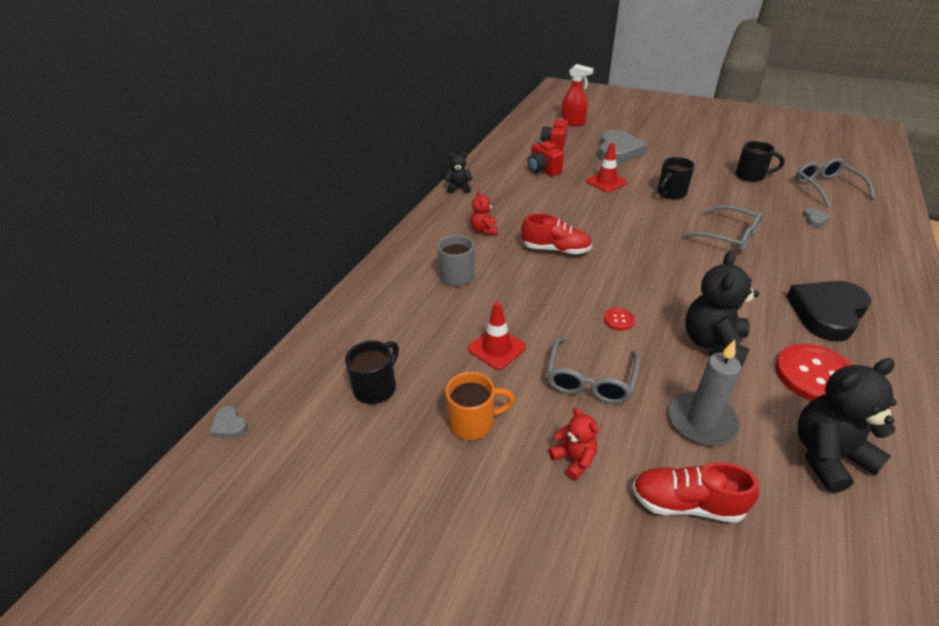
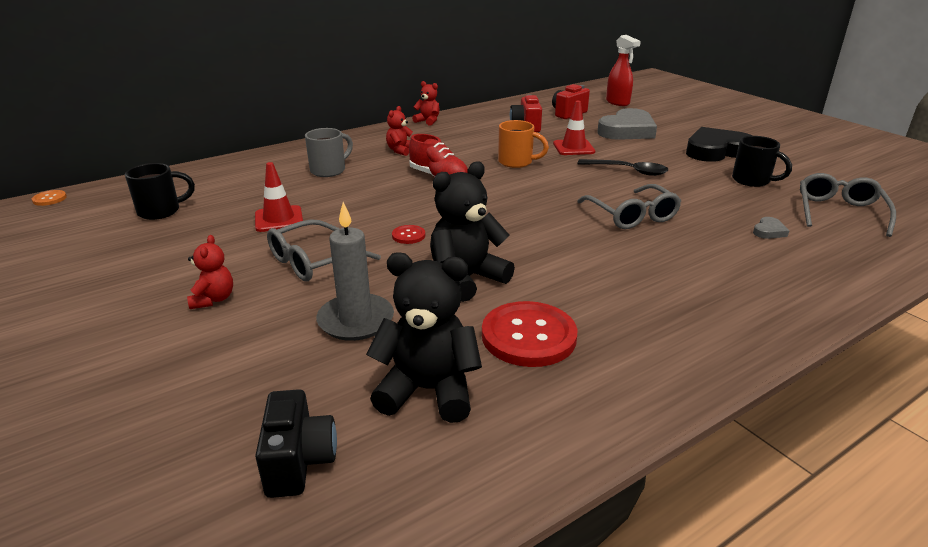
camera: 30 degrees right, 10 degrees down
(229, 425) = (49, 199): grey heart -> orange button
(459, 188) = (428, 121): black teddy bear -> red teddy bear
(473, 422) = (186, 252): orange mug -> orange mug (516, 162)
(671, 193) = (628, 171): black mug -> black spoon
(686, 503) = (245, 360): red shoe -> none
(827, 313) = (635, 300): black heart -> black heart (716, 151)
(847, 565) = (299, 462): none -> black camera

